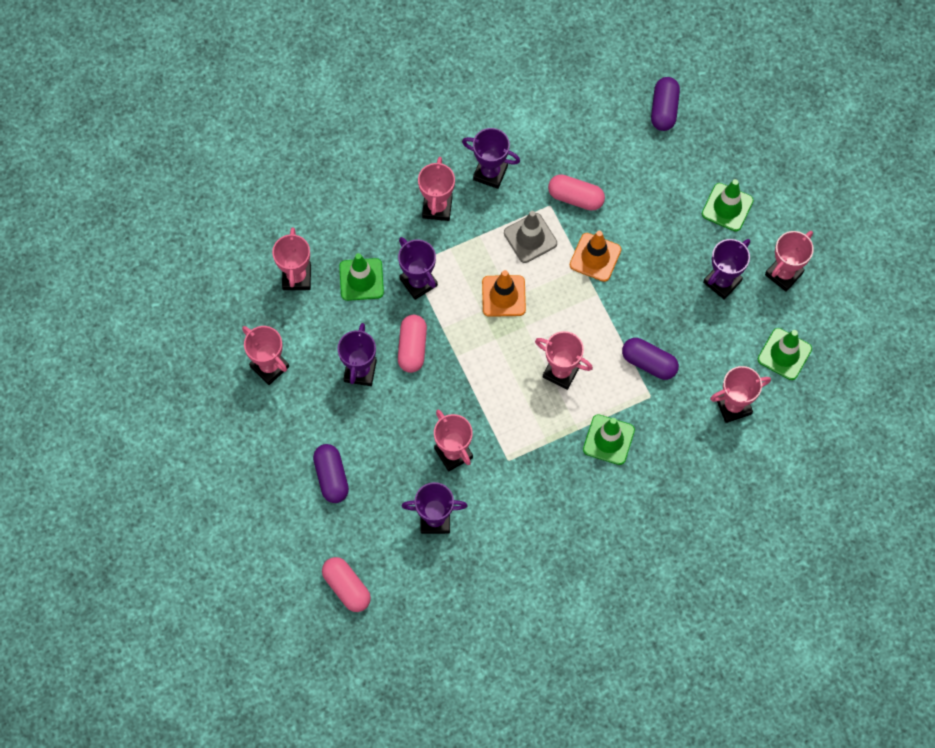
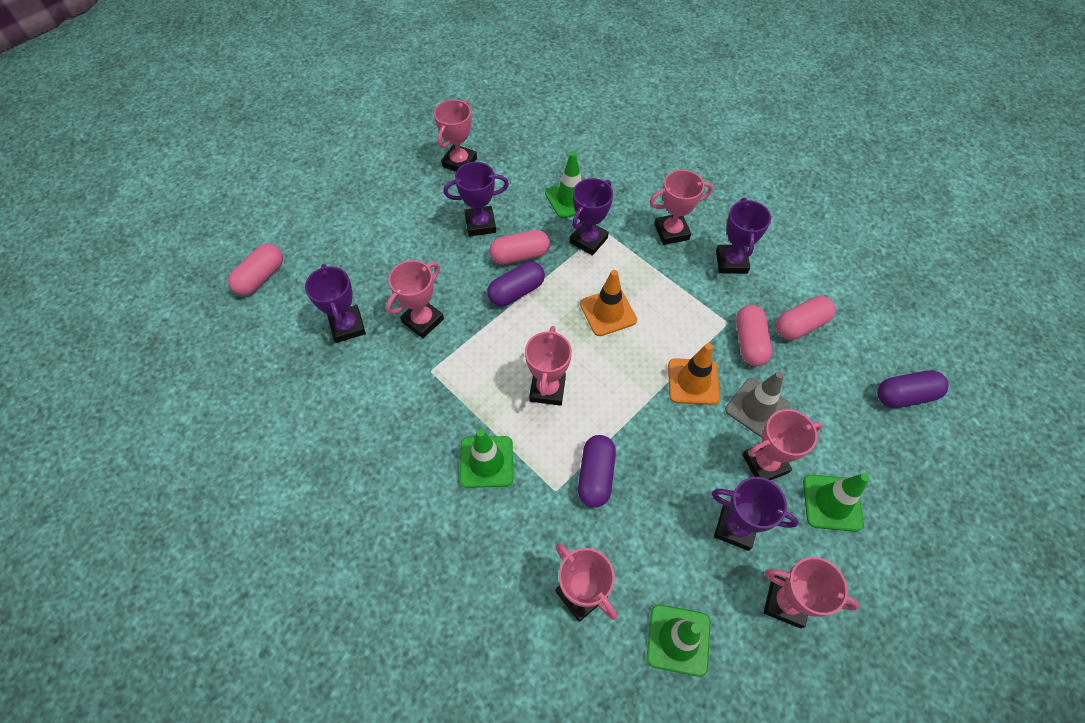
camera: 70 degrees right, 10 degrees down
(297, 277) = (550, 156): pink trophy -> pink trophy (765, 464)
(331, 477) = (369, 234): purple capsule -> purple capsule (516, 291)
(530, 238) = (682, 316): grey traffic cone -> grey traffic cone (757, 408)
(574, 151) = (800, 325): none -> pink capsule

